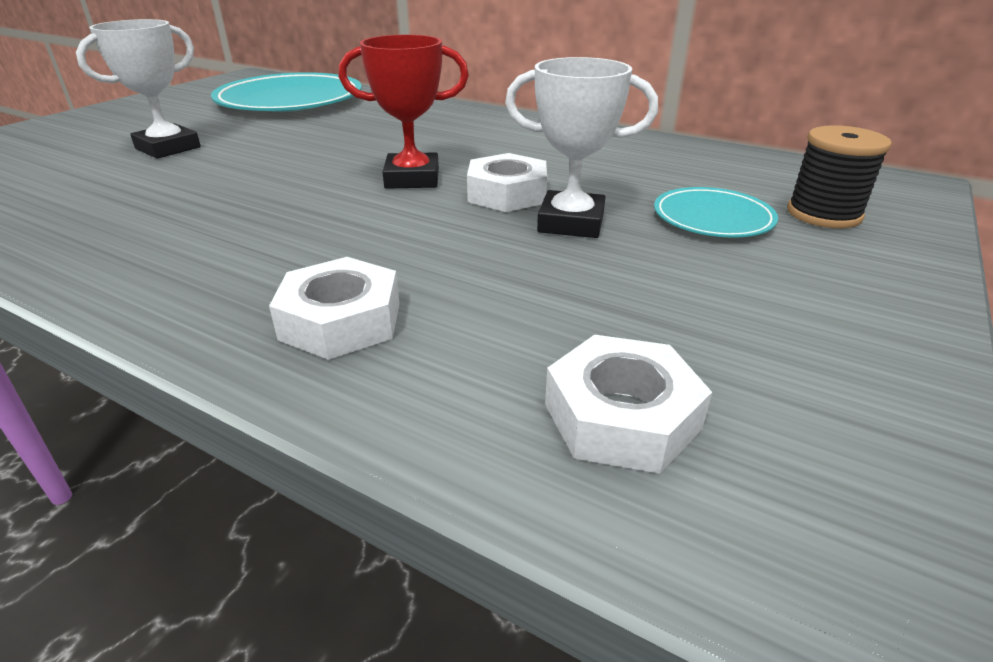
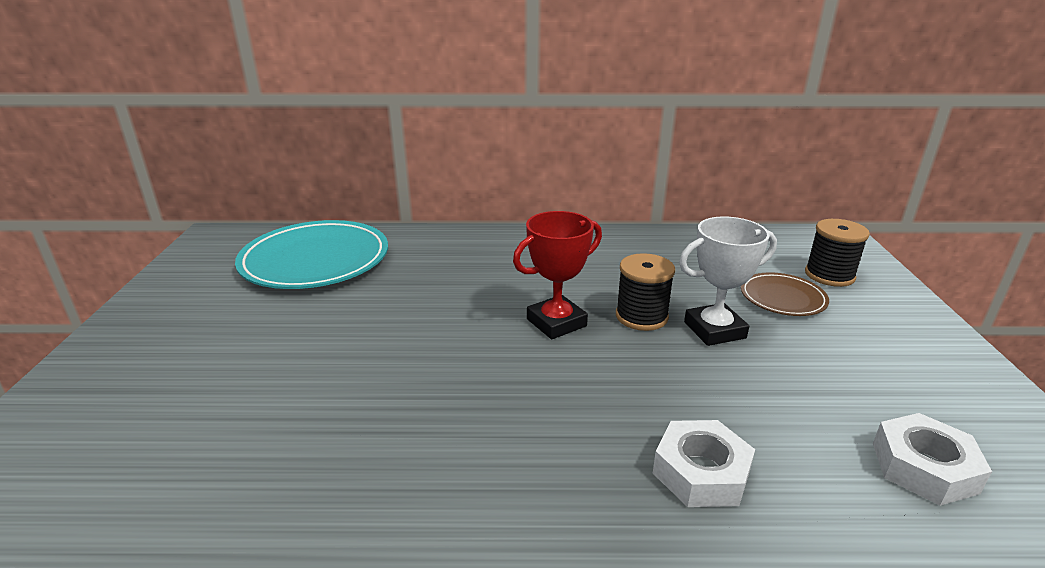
camera: 30 degrees left, 5 degrees down
(168, 148) = (287, 354): white trophy -> none
(507, 194) = (641, 316): white nut -> black spool
(712, 218) = (782, 298): turquoise plate -> brown plate

